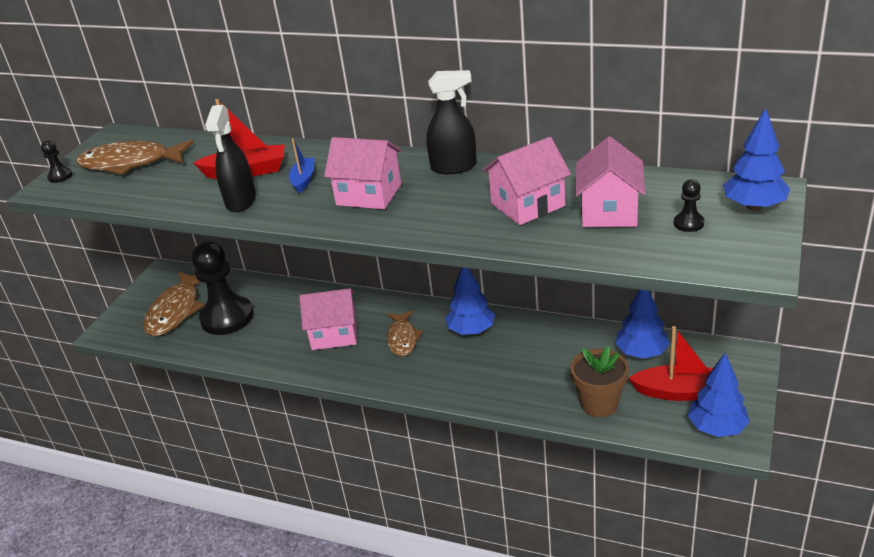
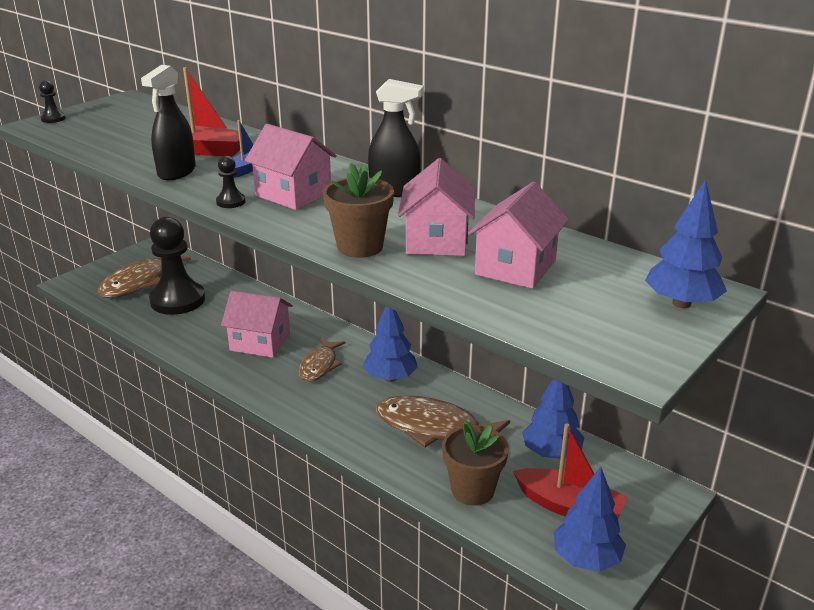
camera: 15 degrees right, 5 degrees down
(130, 163) = (117, 122): brown fish -> brown fish (433, 428)
(469, 228) = (360, 247): none -> brown flower pot
(527, 205) = (436, 240): pink house -> pink house turned 75 degrees counterclockwise
(688, 223) = (593, 300): black pawn -> black pawn (231, 202)

